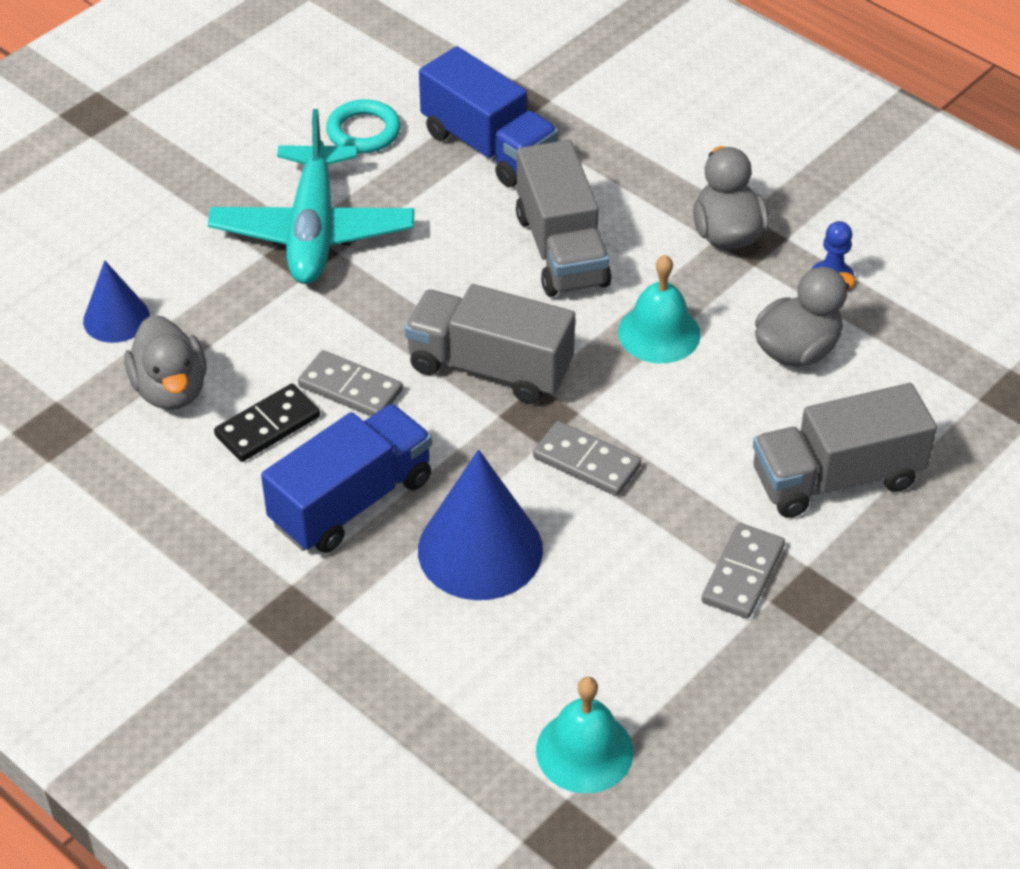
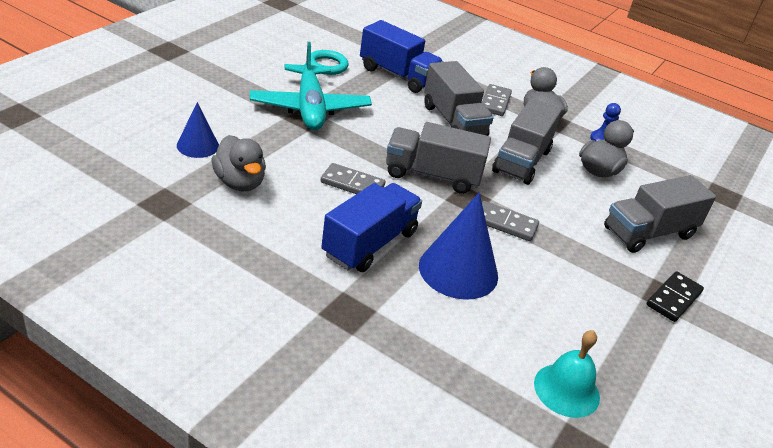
camera: 15 degrees left, 10 degrees down
(268, 426) = (306, 203): black domino -> black domino (674, 299)
(659, 333) = (521, 161): turquoise bell -> grey truck
(743, 574) = (620, 283): grey domino -> grey domino (495, 102)

